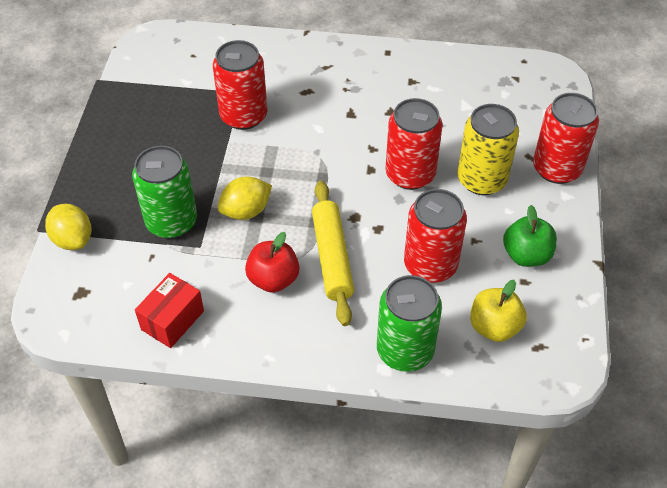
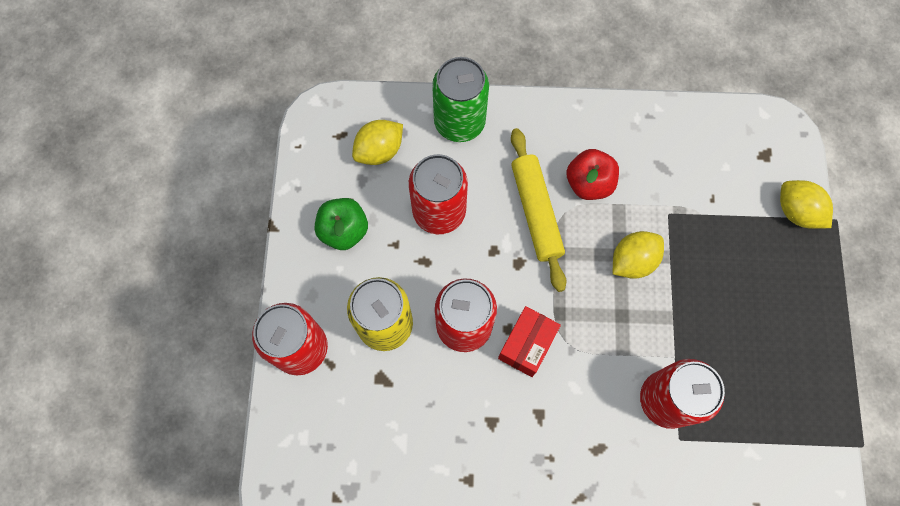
camera: 175 degrees right, 20 degrees up
(171, 222) = (705, 241): green can -> none
(172, 320) = (672, 134): red box -> red box (526, 345)
(494, 327) = (379, 151): yellow apple -> yellow lemon

